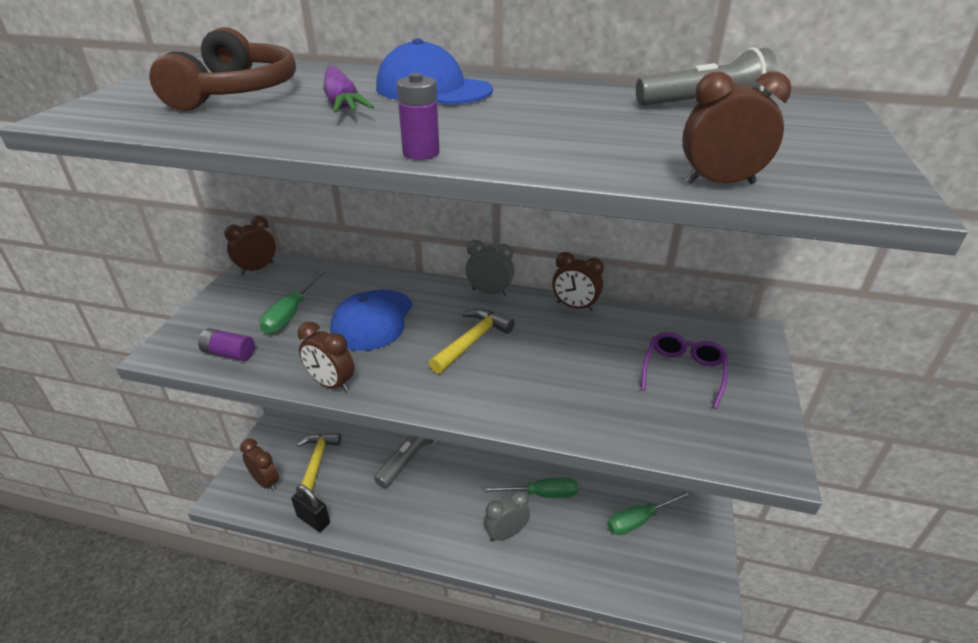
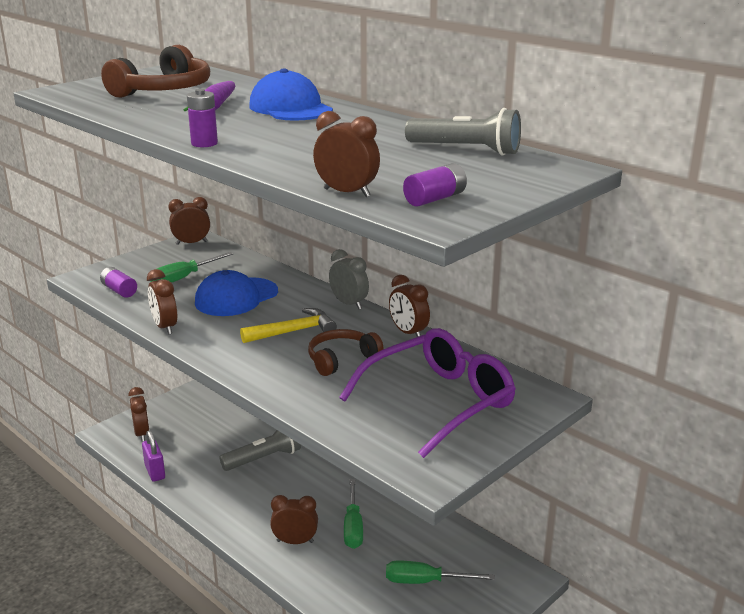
camera: 30 degrees right, 10 degrees down
(313, 520) = (155, 472): black padlock -> purple padlock
(316, 463) = (189, 435): yellow hammer -> none
(506, 533) = (295, 541): grey clock -> brown clock
(541, 494) = (353, 527): green screwdriver -> green screwdriver turned 60 degrees clockwise
(551, 357) = (341, 359): none -> brown headphones
(683, 372) = (439, 401): purple glasses -> purple glasses, size x1.83
(815, 168) = (435, 199): none -> purple battery

